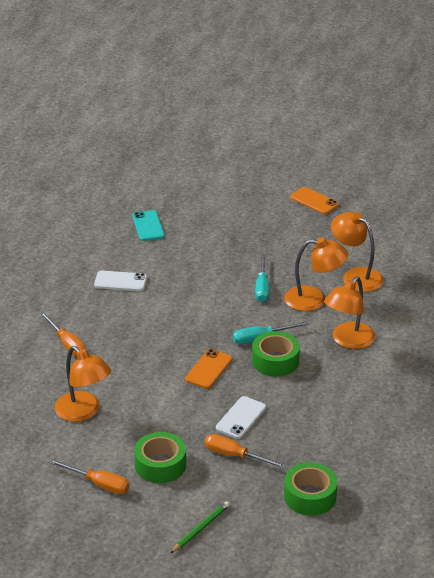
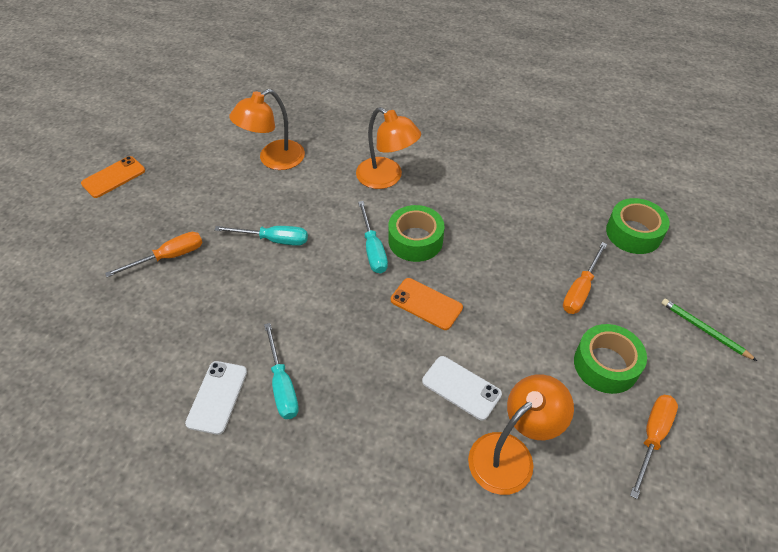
camera: 85 degrees left, 15 degrees up
(67, 344) = (355, 476): orange screwdriver -> orange screwdriver (169, 257)
(131, 307) = (282, 385): none -> turquoise screwdriver
(148, 226) = (90, 355): turquoise phone -> none
(241, 418) = (515, 279): white phone -> white phone (461, 388)
(314, 300) = (308, 197): orange lamp -> none

